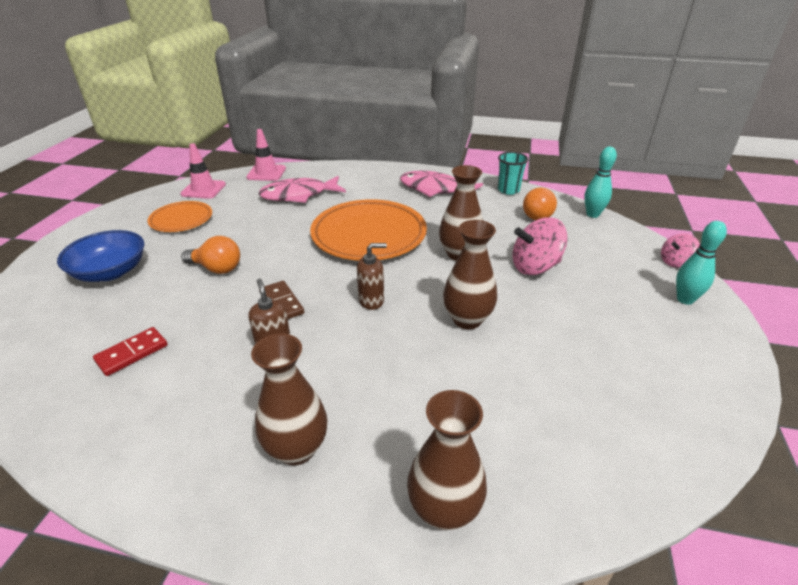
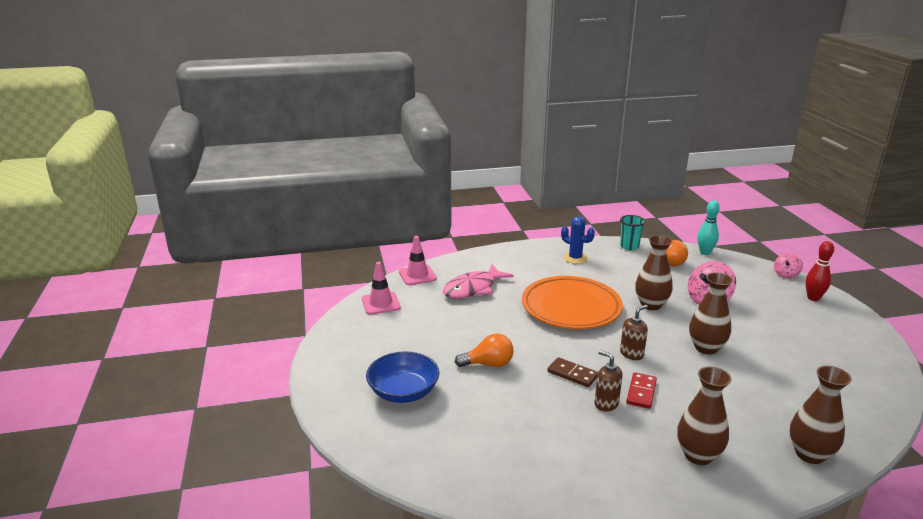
camera: 25 degrees left, 10 degrees down
(132, 353) = (512, 440): red domino -> red domino (641, 392)
(181, 220) = (400, 334): orange plate -> none
(435, 189) = (575, 258): pink fish -> blue cactus
(685, 299) = (813, 298): turquoise bowling pin -> red bowling pin

